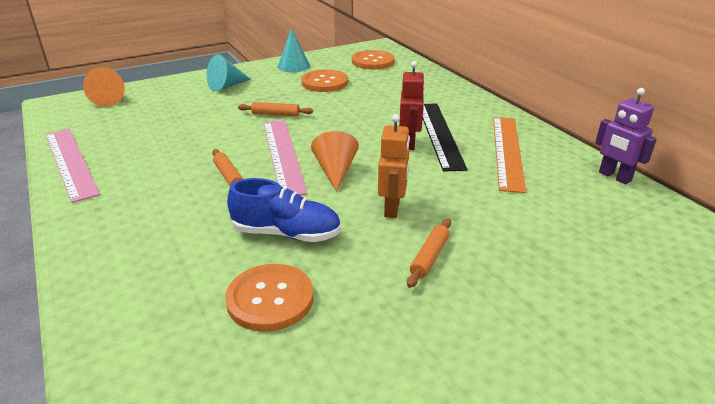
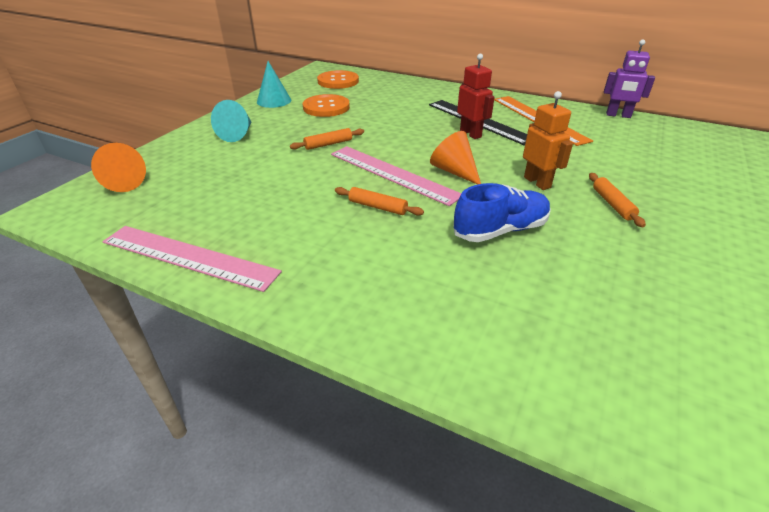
camera: 35 degrees left, 5 degrees up
(270, 299) = (572, 281): orange button -> none

